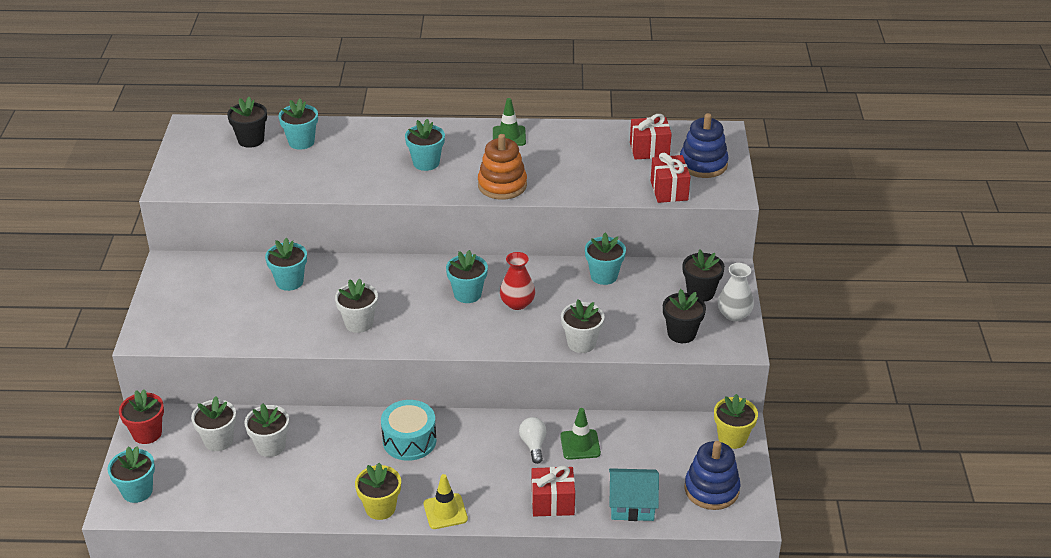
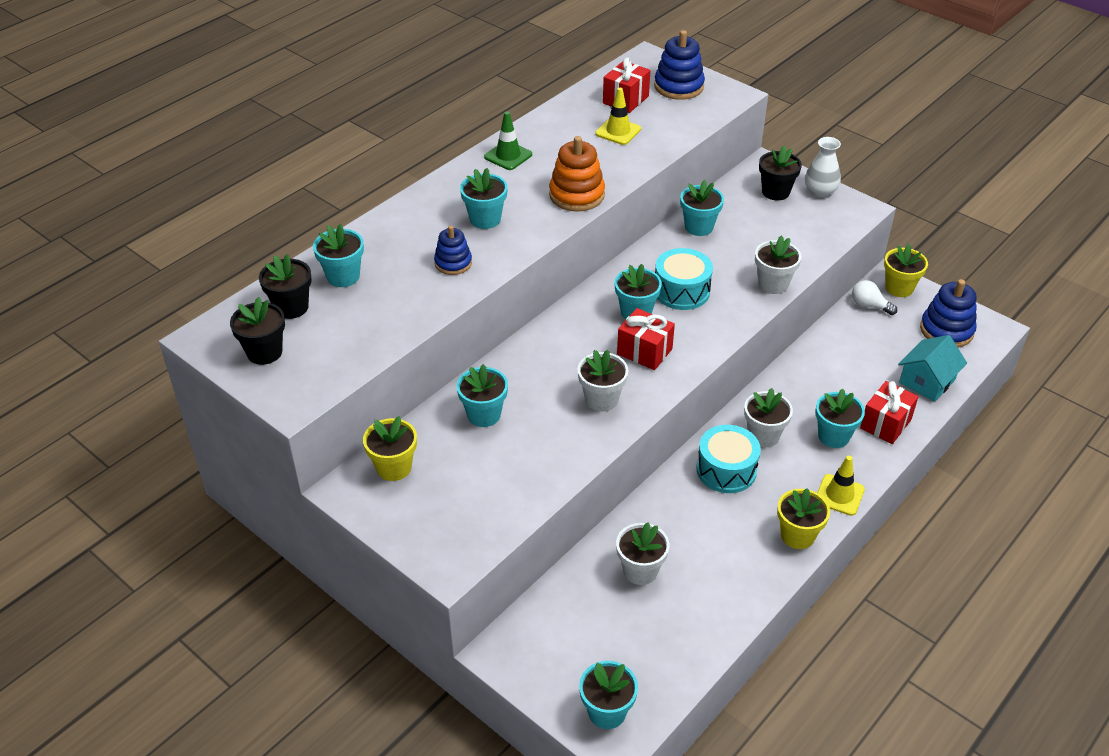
camera: 50 degrees left, 5 degrees up
(147, 433) = (524, 660): red flower pot -> none
(205, 272) = (394, 467): none -> yellow flower pot
(218, 440) = (593, 607): white flower pot -> white flower pot (763, 435)
(364, 174) = (453, 263): none -> blue stacking toy
(506, 480) = (833, 436): none -> turquoise flower pot
(517, 303) = (681, 291): red vase -> turquoise drum
(533, 445) = (805, 397): white light bulb -> white light bulb (869, 306)
(580, 445) = (830, 370): green traffic cone -> none
(603, 166) = (618, 131): none -> yellow traffic cone
(669, 191) = (694, 119): red gift -> red gift (644, 351)
(681, 333) = (816, 228): black flower pot -> black flower pot (264, 352)

